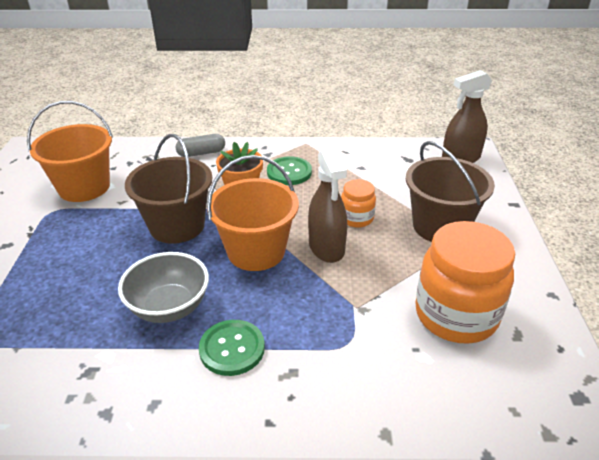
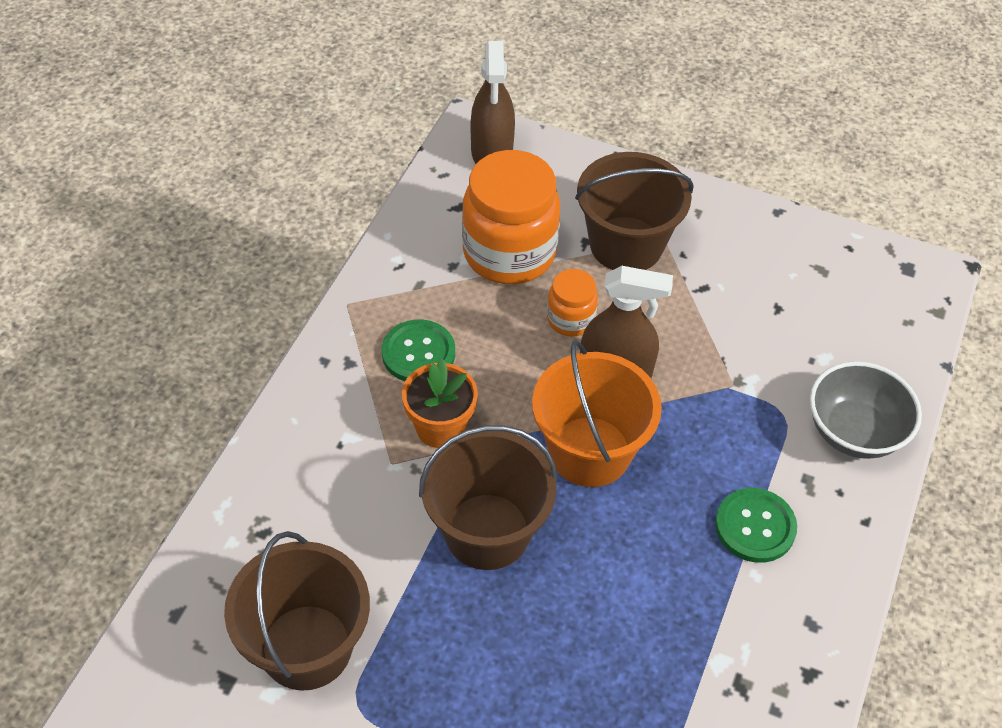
camera: 70 degrees left, 15 degrees up
(84, 187) = (306, 647): orange bucket -> brown bucket
(169, 307) = (660, 577): grey bowl -> grey bowl (854, 432)
(201, 153) = (292, 451): grey capsule -> none
(456, 315) = (777, 304): orange jar -> orange jar (509, 253)

